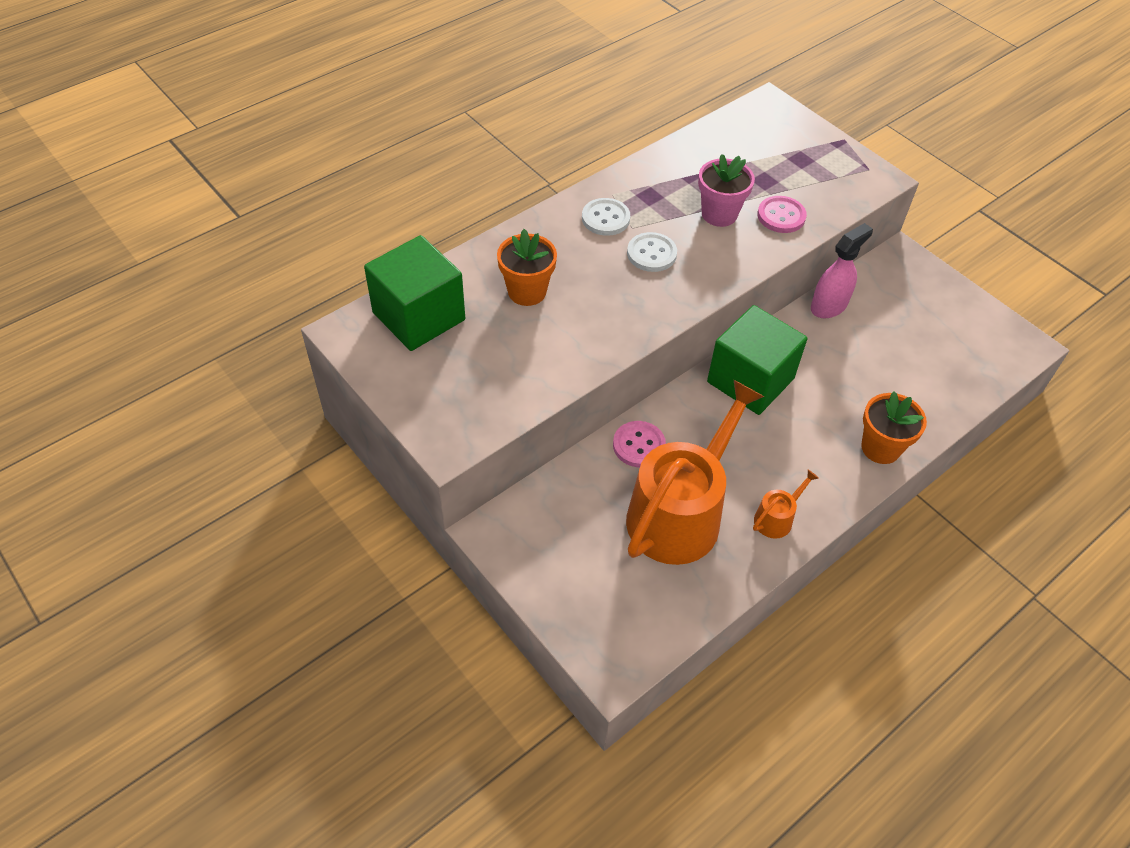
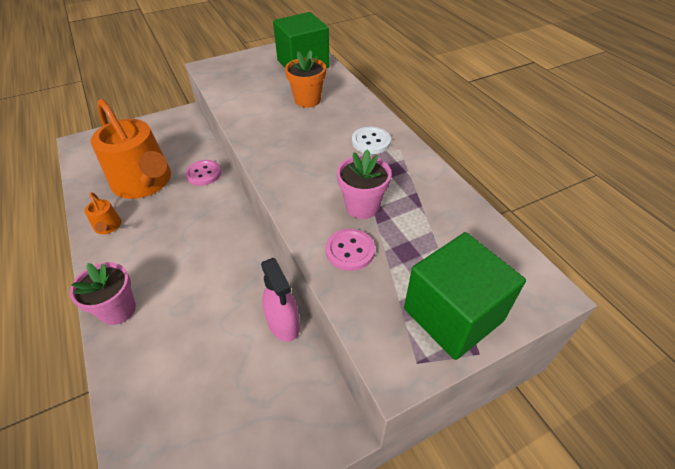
camera: 105 degrees right, 5 degrees down
(651, 254) = (325, 158): white button -> none
(750, 380) = (226, 242): green cube -> green cube (453, 315)
(880, 448) = (118, 310): orange flower pot -> pink flower pot

